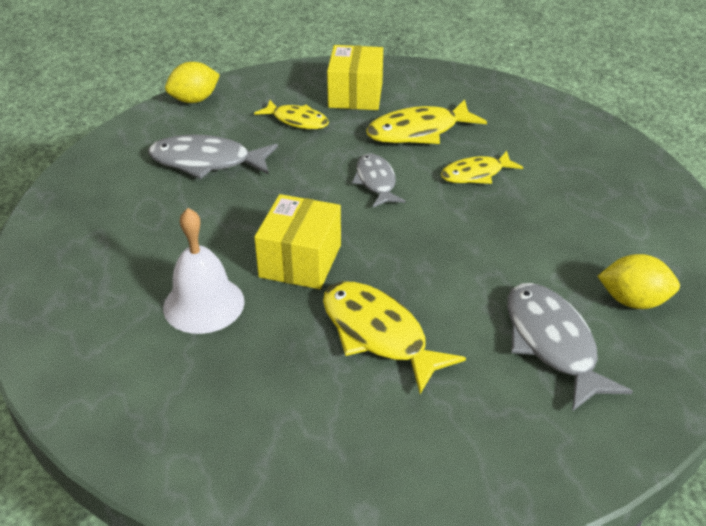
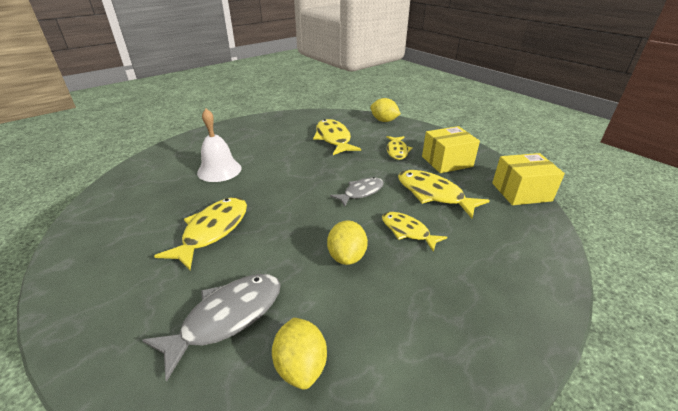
camera: 65 degrees right, 5 degrees down
(206, 162) = (333, 138): grey fish -> yellow fish
(300, 261) = (267, 187): yellow box -> yellow box (521, 192)
(495, 230) = (347, 256): none -> yellow lemon

